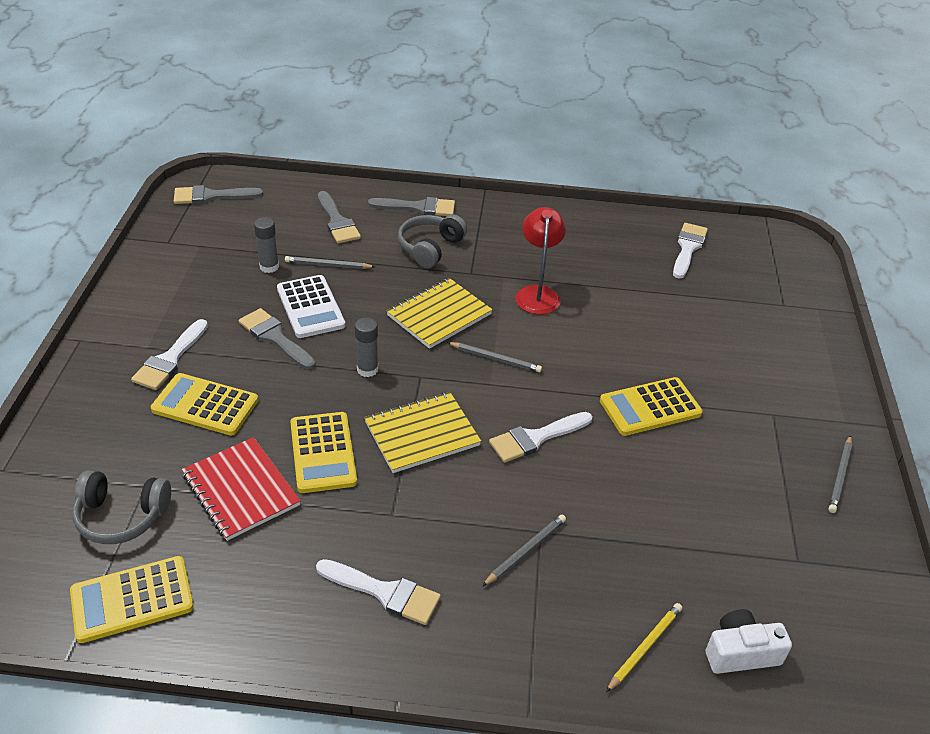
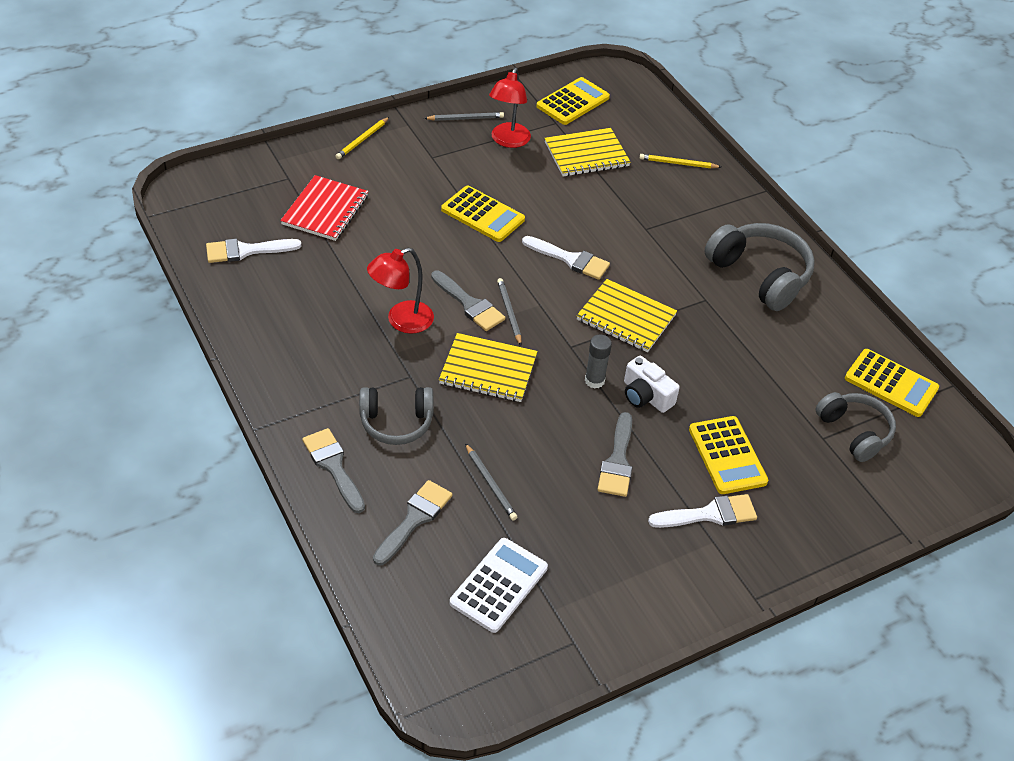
camera: 125 degrees left, 5 degrees up
(211, 196) = (464, 666): grey brush -> grey brush (469, 304)
(241, 490) = (770, 384): red notebook -> red notebook (325, 210)
(269, 267) = (534, 527): grey glue stick -> none
(310, 307) = (559, 460): white calculator -> white calculator (499, 585)
(323, 453) = (696, 360): yellow calculator -> yellow calculator (573, 102)
(385, 592) = (760, 275): white brush -> grey headphones
(525, 551) = (667, 229): grey pencil -> none
(713, 555) = (586, 154): none -> yellow notebook
(740, 653) = (643, 130): white camera -> white camera (646, 396)
(776, 492) = (508, 141): none -> red lamp
(828, 375) = (362, 140): none -> yellow pencil

